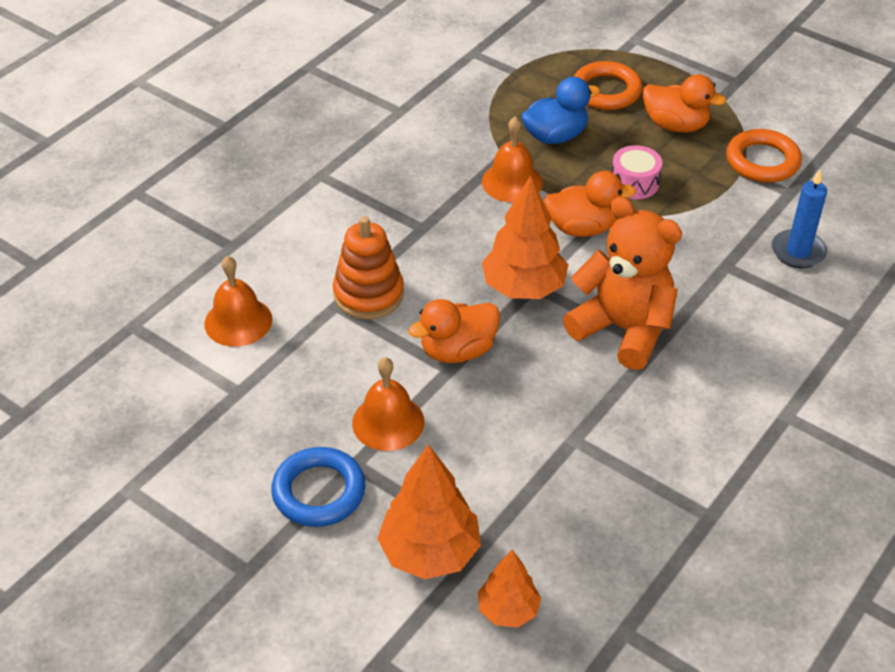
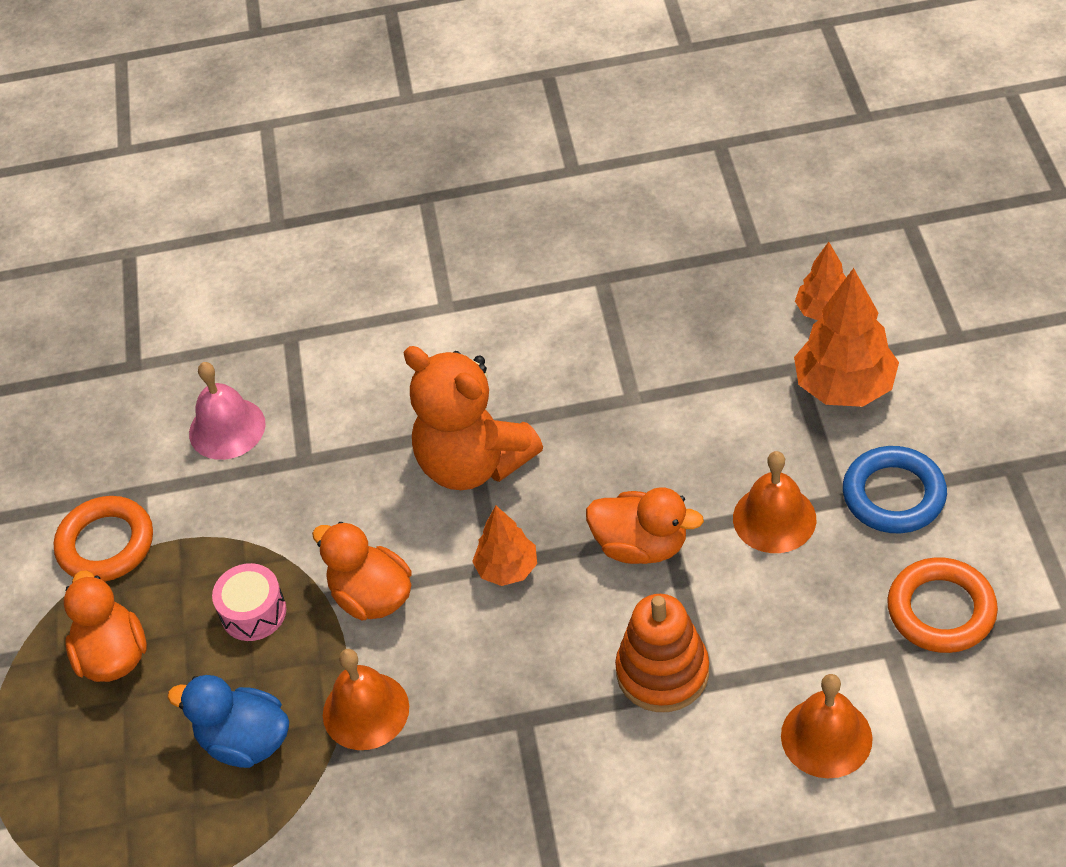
camera: 130 degrees left, 5 degrees up
(524, 288) = (507, 569): orange tree -> orange tree, size x0.60
(606, 91) = (107, 766): orange ring -> orange ring (941, 610)
(623, 329) = (473, 463): orange teddy bear -> orange teddy bear turned 45 degrees counterclockwise
(798, 252) = (227, 428): blue candle -> pink bell

